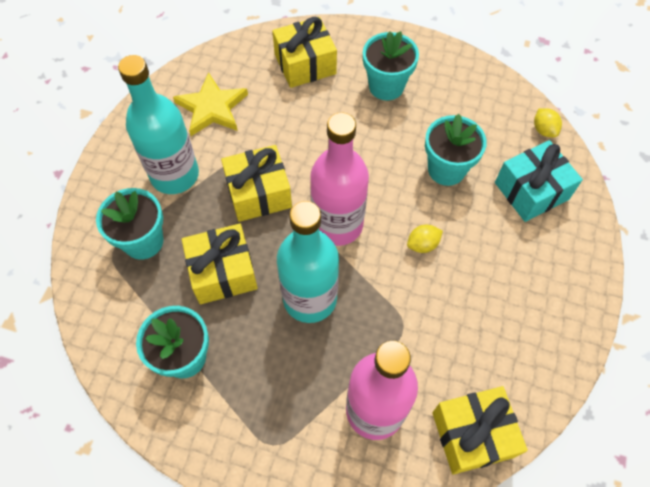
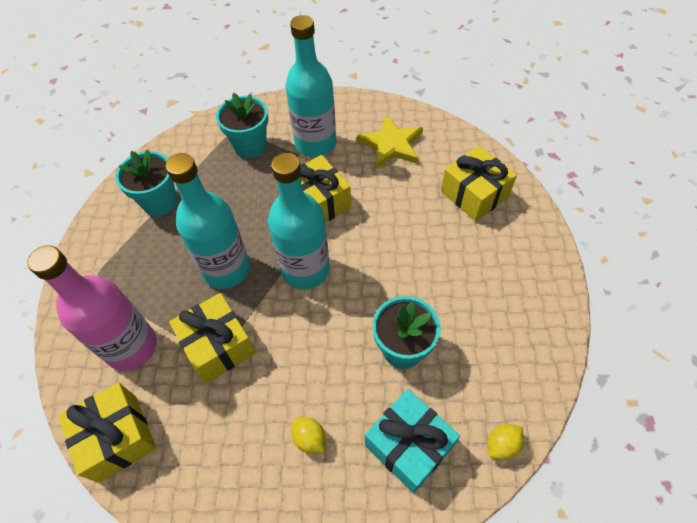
camera: 75 degrees right, 5 degrees down
(223, 272) = (236, 202): yellow gift -> yellow gift (218, 345)
(337, 224) = (305, 269): pink bottle -> turquoise bottle
(386, 86) = (482, 268): turquoise flower pot -> none
(422, 244) = (305, 347): yellow lemon -> yellow lemon (309, 439)

